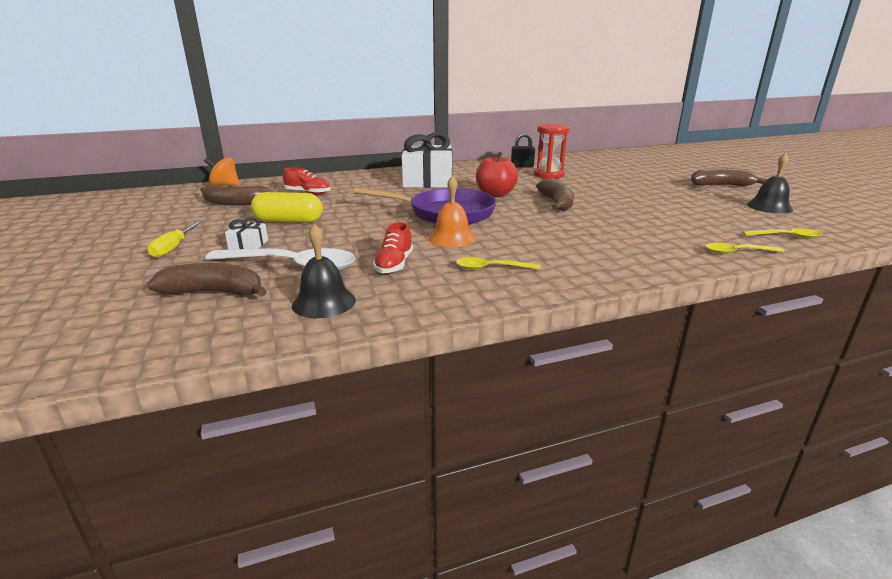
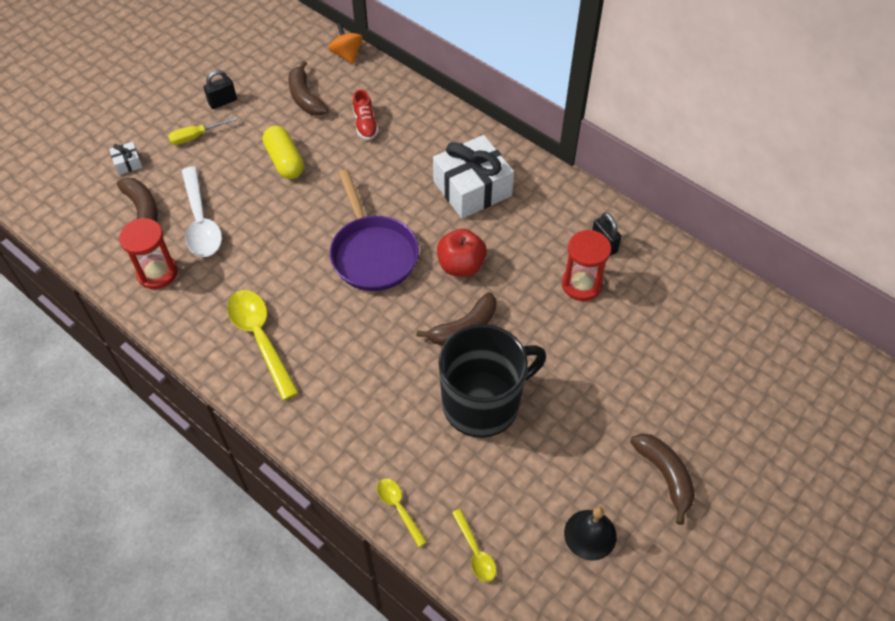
camera: 60 degrees right, 30 degrees up
(160, 229) = (222, 102): none -> black padlock
(248, 245) = (223, 172): white gift -> white gift (128, 163)
(324, 302) = (157, 273): black bell -> red hourglass
(394, 265) = (235, 277): red shoe -> none
(452, 238) = (310, 287): orange bell -> none
(491, 268) = (260, 339): yellow spoon -> yellow spoon, size x1.90
(635, 211) = (483, 403): none -> black mug

